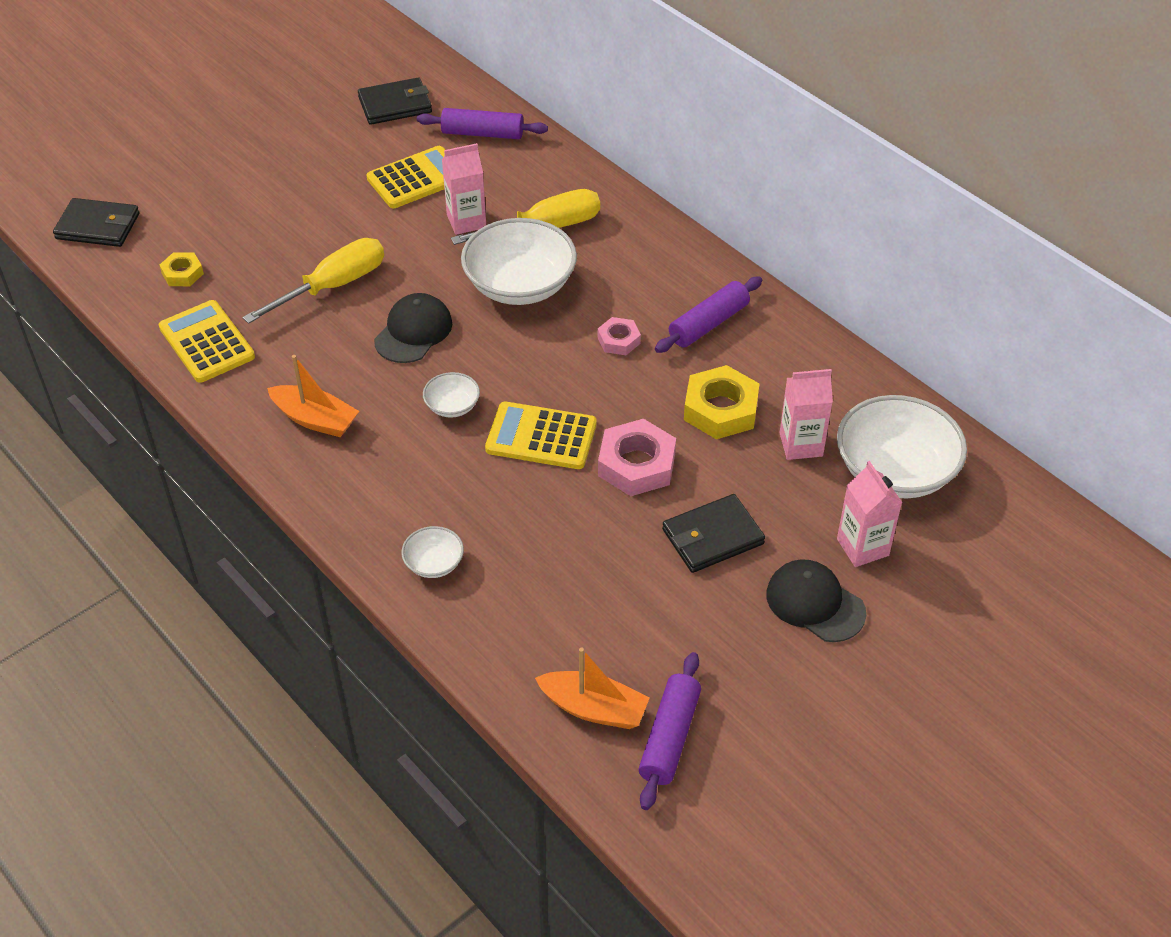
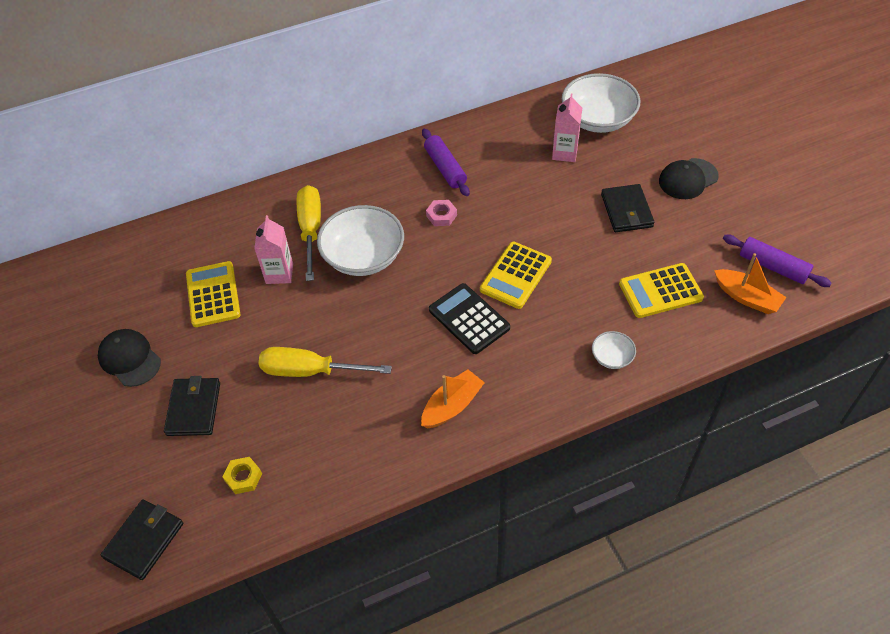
camera: 70 degrees left, 5 degrees up
(207, 342) = (336, 469): yellow calculator -> yellow calculator (660, 291)
(332, 286) = (311, 371): yellow screwdriver -> yellow screwdriver turned 60 degrees counterclockwise
(395, 105) = (113, 292): black wallet -> black wallet (194, 408)
(413, 332) = (384, 328): black cap -> black cap (129, 359)
(452, 406) = (469, 319): white bowl -> black calculator
(482, 133) = (184, 244): purple rolling pin -> none
(594, 708) = (747, 297): orange boat -> orange boat turned 90 degrees clockwise
(636, 464) = (556, 232): pink nut -> none
(721, 409) = (523, 181): yellow nut -> none
(862, 547) = (651, 148): pink carton -> none

